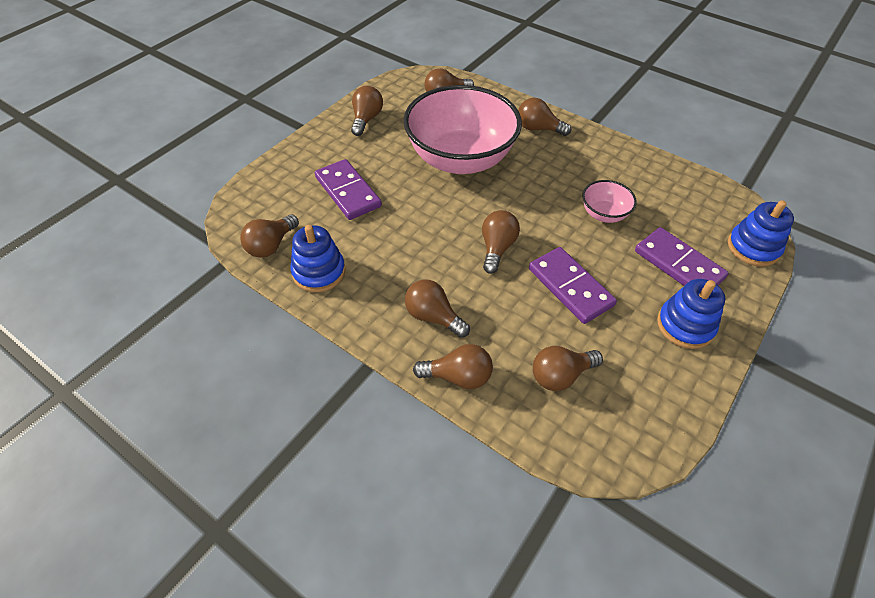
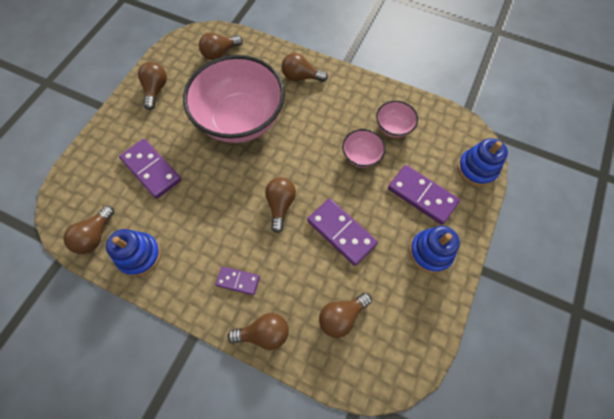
camera: 10 degrees left, 15 degrees up
(433, 317) = (238, 281): brown light bulb -> purple domino
(647, 191) = (393, 127): none -> pink bowl

